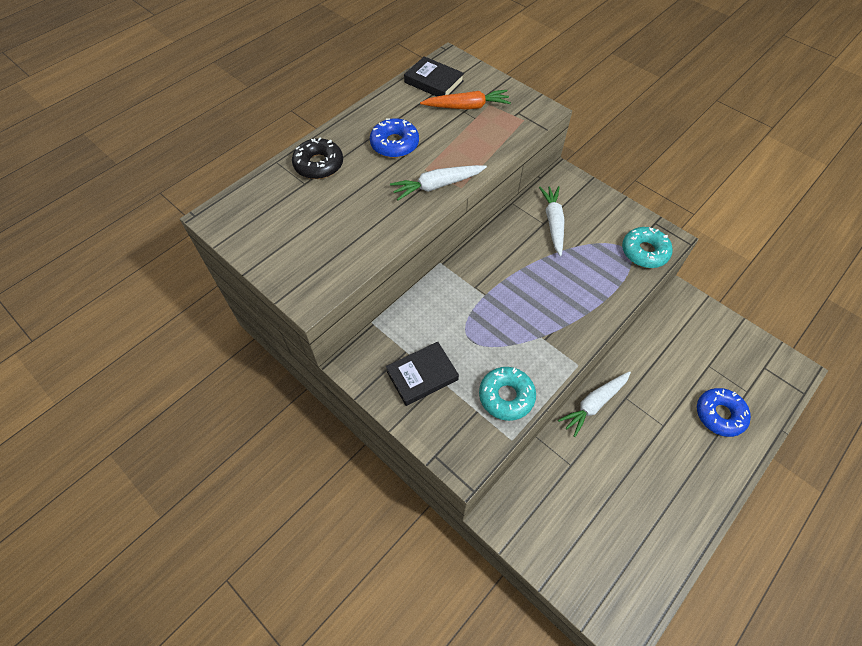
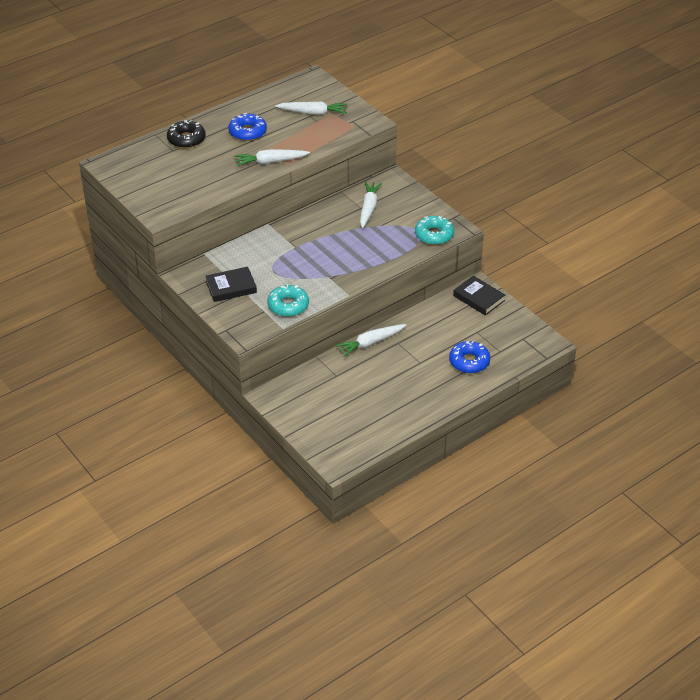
camera: 10 degrees right, 15 degrees down
(433, 82) = (293, 93): black book -> black book (478, 298)
(467, 107) = (313, 113): orange carrot -> white carrot

